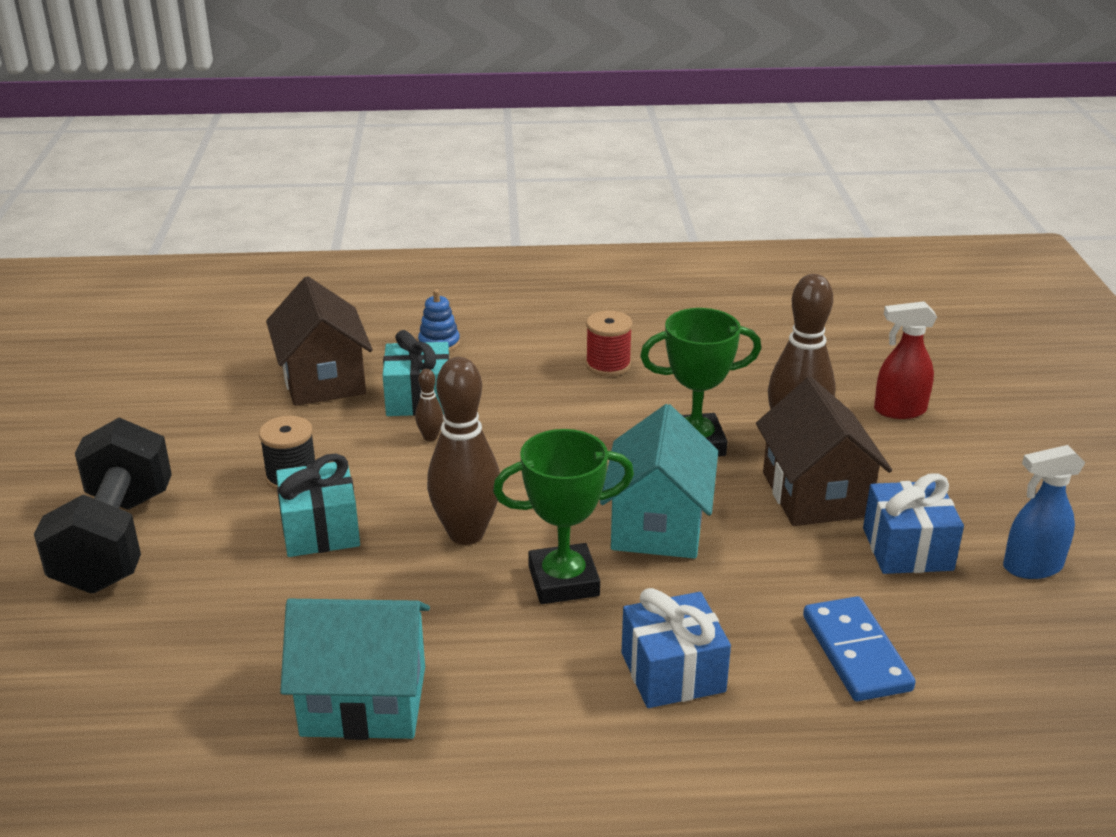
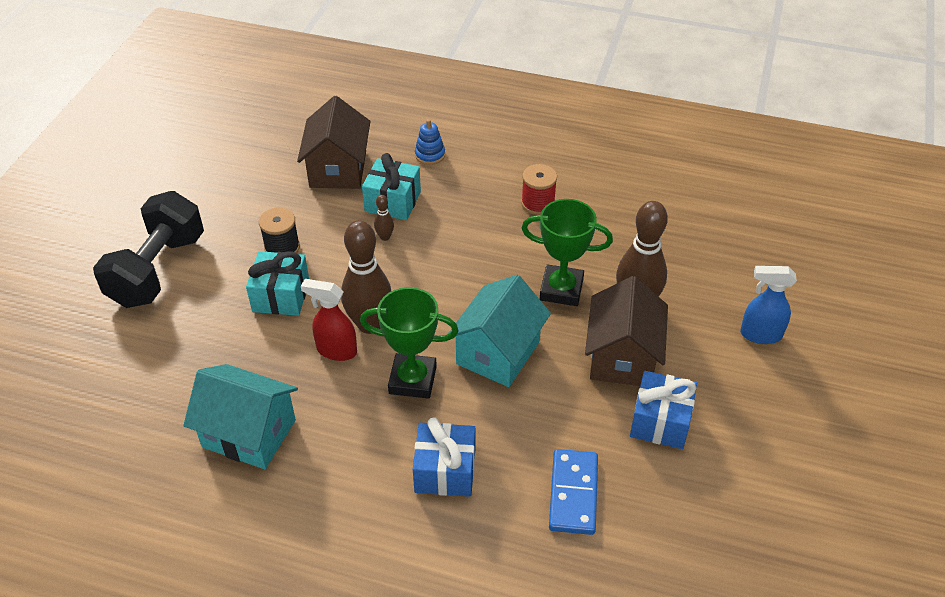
camera: 20 degrees right, 15 degrees up
(899, 410) = (729, 299): red spray bottle -> red spray bottle (336, 350)
(1031, 567) = (741, 463): blue spray bottle -> blue spray bottle (760, 334)

